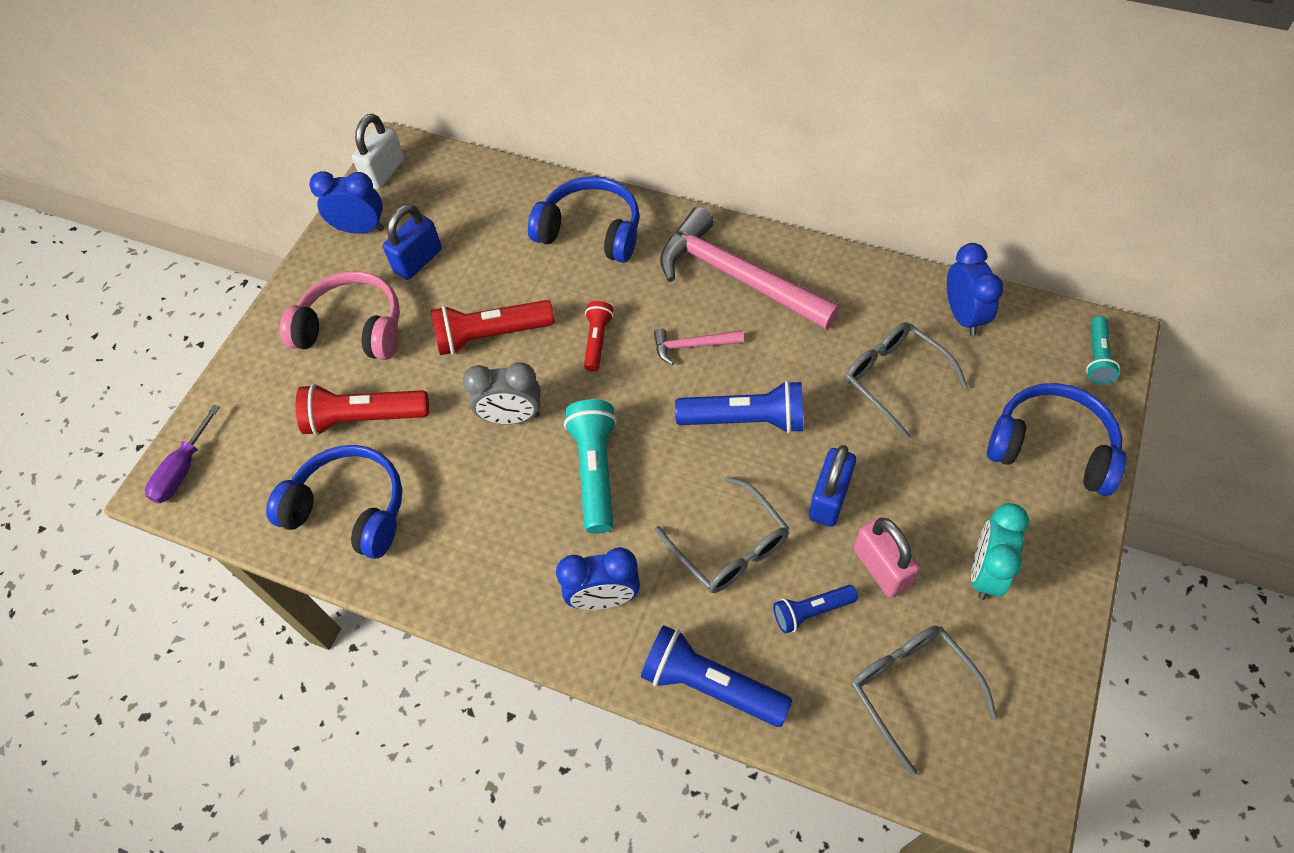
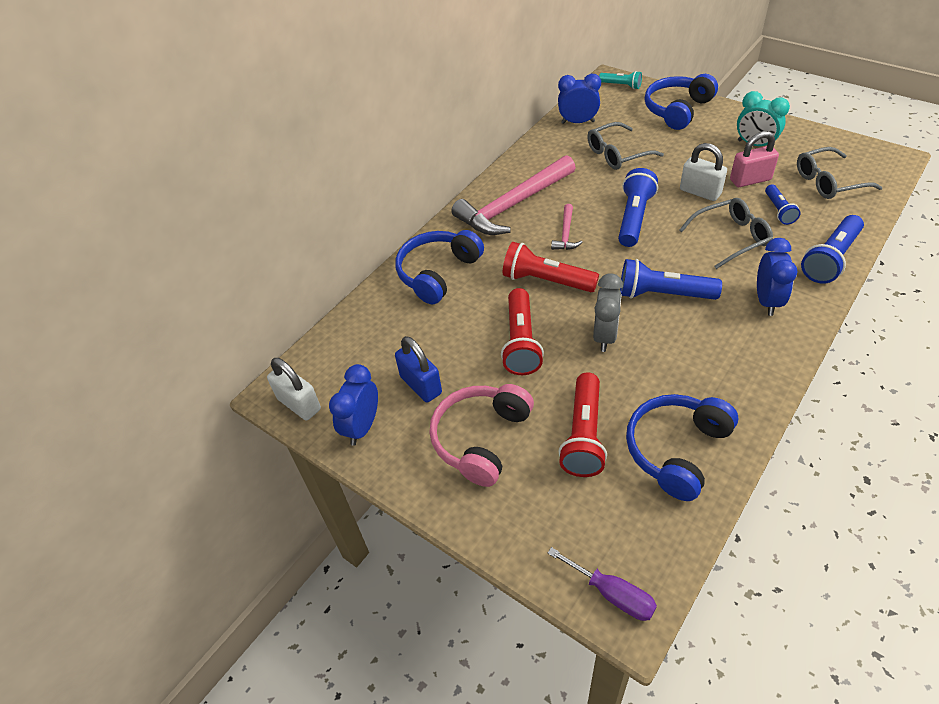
camera: 75 degrees left, 10 degrees down
(595, 471) = (663, 294): turquoise flashlight -> blue flashlight
(597, 341) = (546, 281): red flashlight -> red flashlight, size x1.70
(829, 499) = (700, 192): blue padlock -> white padlock

